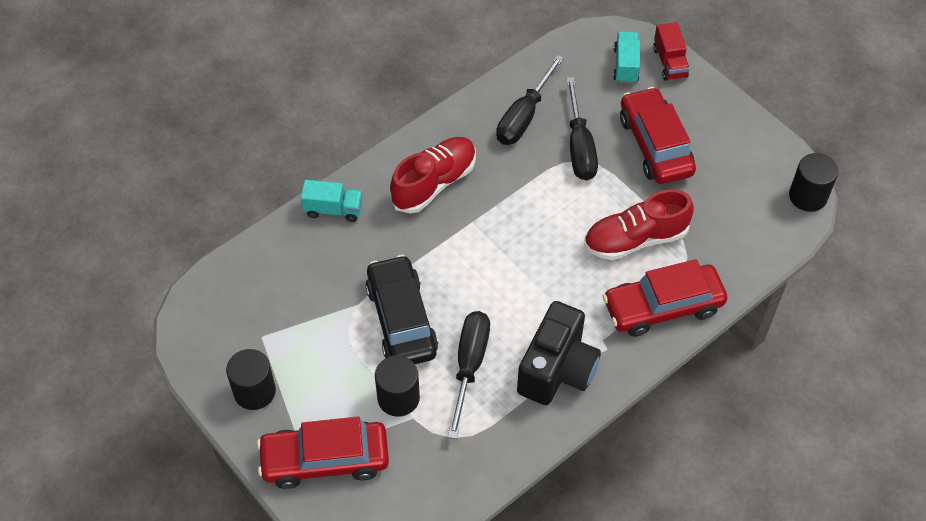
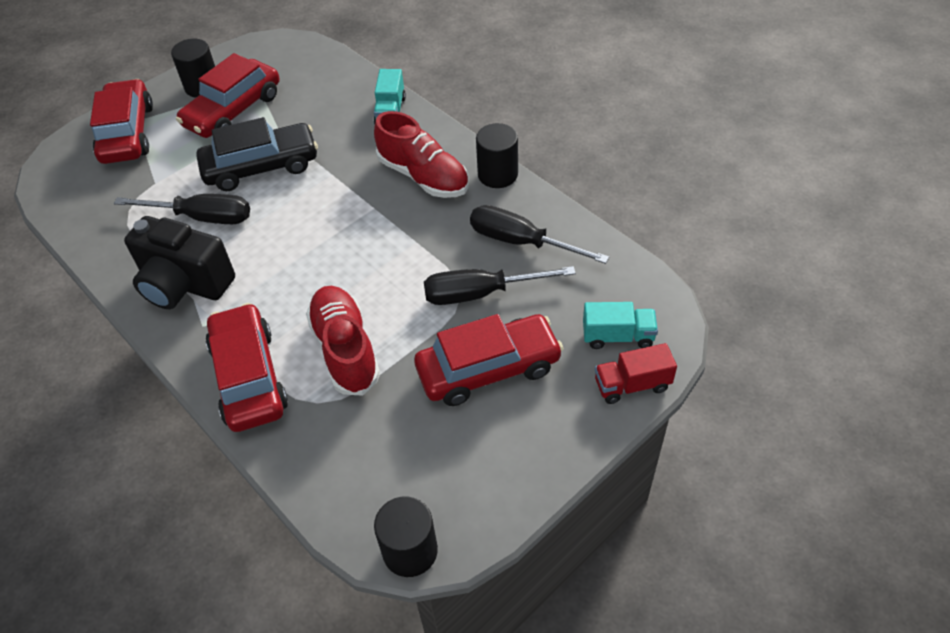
camera: 90 degrees right, 5 degrees down
(304, 355) = (233, 110): none -> red car
(398, 398) = (177, 172): black cylinder -> black cylinder (497, 174)

